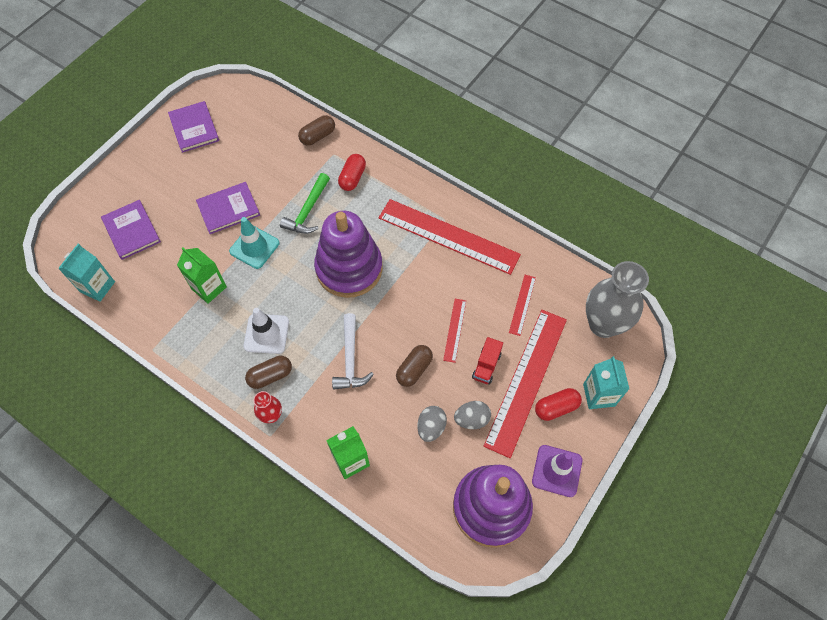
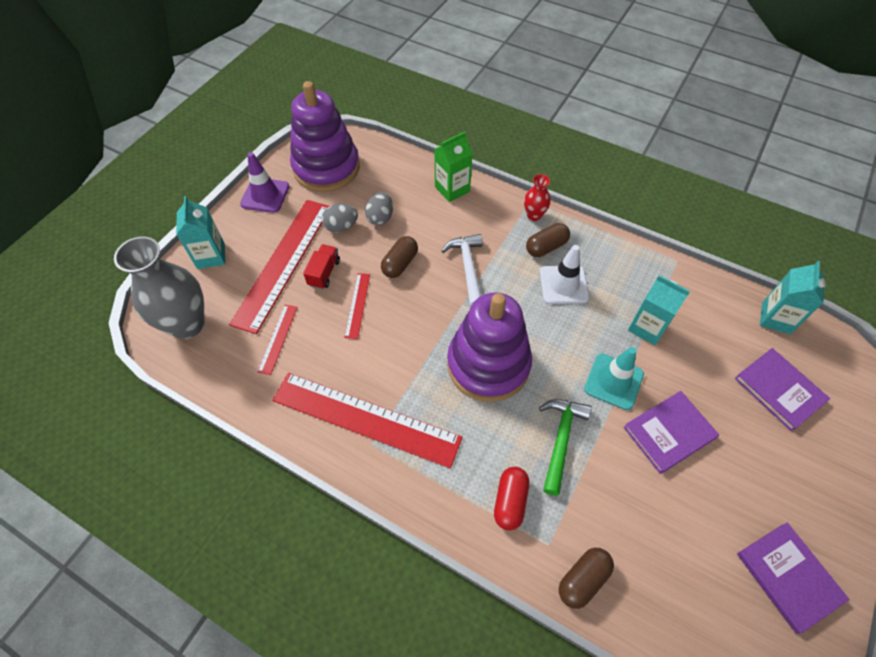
camera: 175 degrees right, 5 degrees down
(209, 288) = (647, 327): green carton -> turquoise carton
(556, 408) = (257, 242): red capsule -> none

